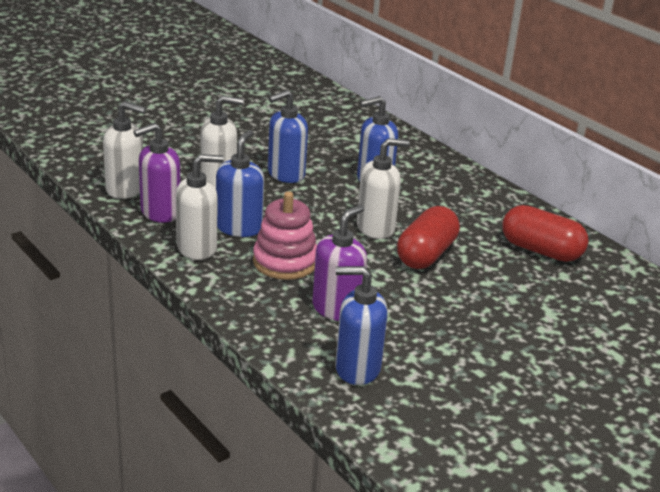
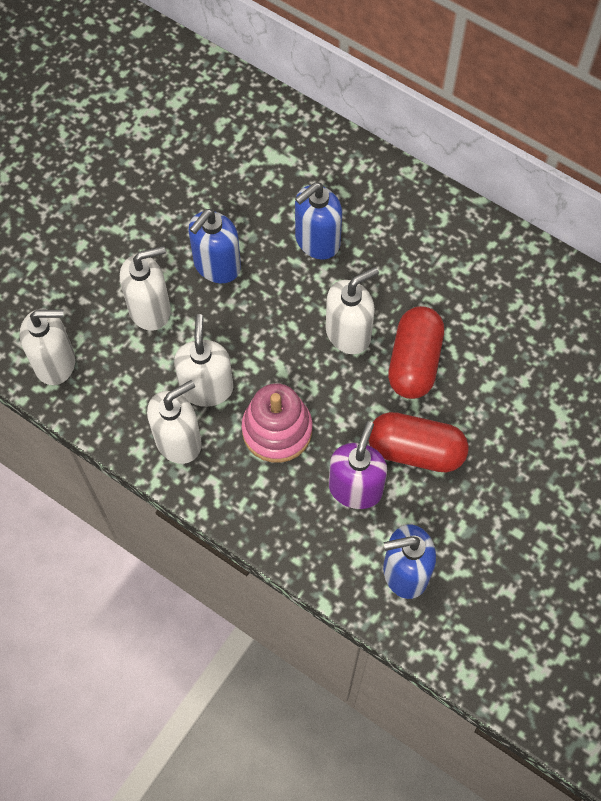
camera: 15 degrees left, 35 degrees up
(160, 212) = (112, 392): purple soap dispenser -> none
(239, 228) = (207, 388): blue soap dispenser -> white soap dispenser
(541, 250) = (527, 309): red capsule -> red capsule (415, 450)

